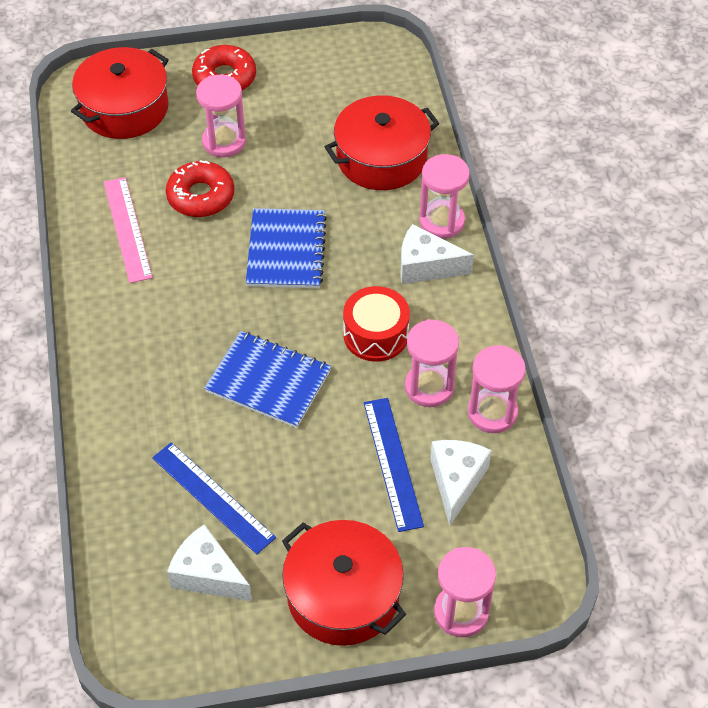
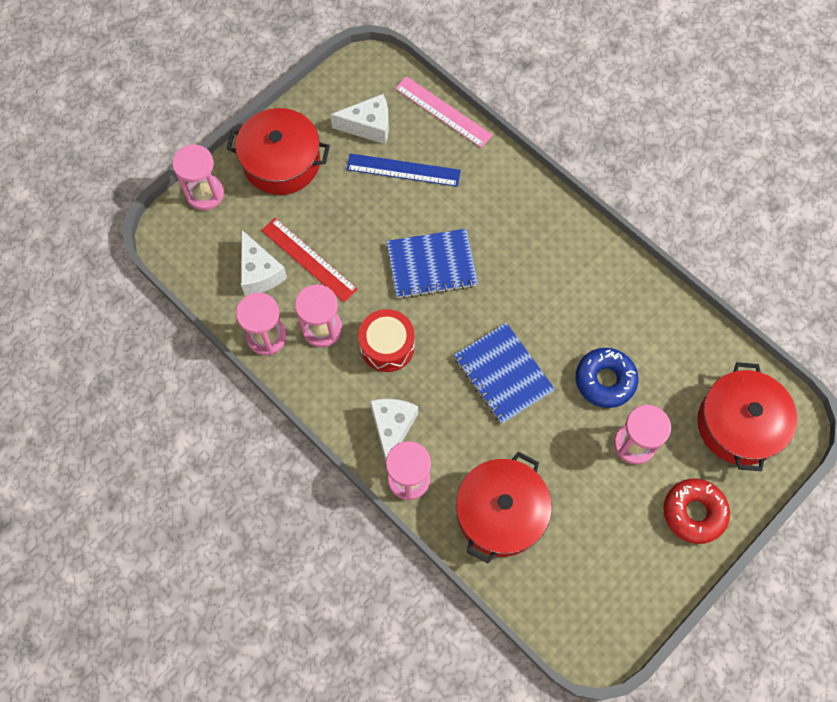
camera: 145 degrees right, 15 degrees up
(127, 229) = (629, 317): pink ruler -> pink ruler (443, 112)
(201, 196) = (605, 380): red donut -> blue donut
(392, 463) = (309, 259): blue ruler -> red ruler
(426, 266) = (392, 428): white cheese -> white cheese turned 60 degrees counterclockwise

